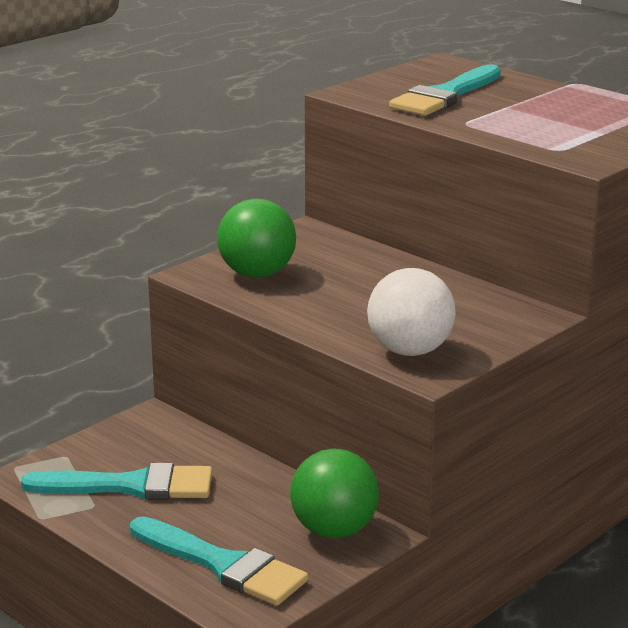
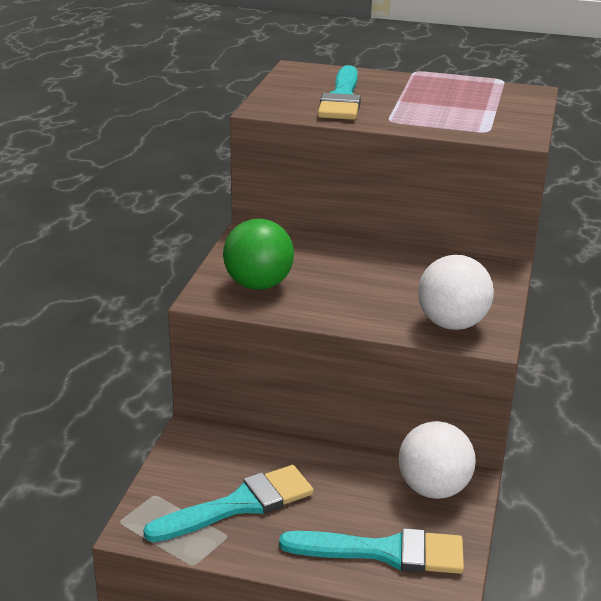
camera: 30 degrees left, 5 degrees up
(334, 530) = (433, 489): green ball -> white ball

